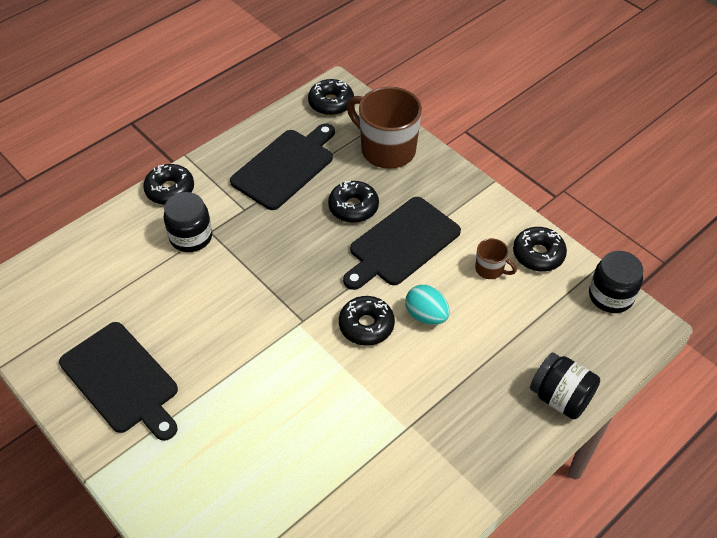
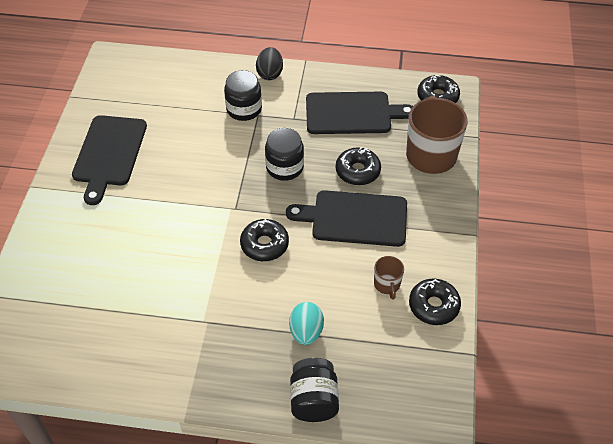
camera: 50 degrees right, 0 degrees up
(170, 190) = (270, 73): black donut -> black egg
(426, 315) = (306, 272): turquoise egg -> turquoise egg (306, 332)
(610, 296) = (443, 378): black jar -> black jar (284, 167)

